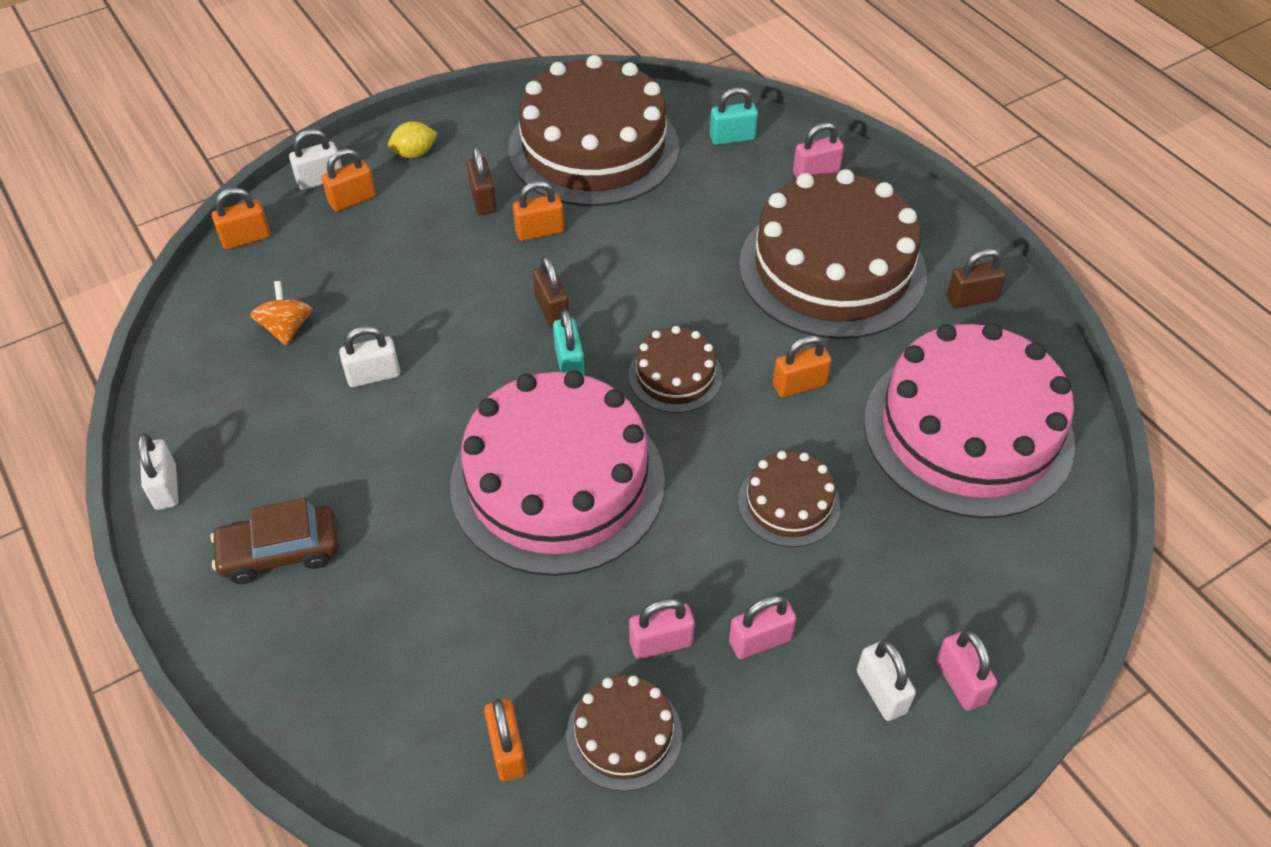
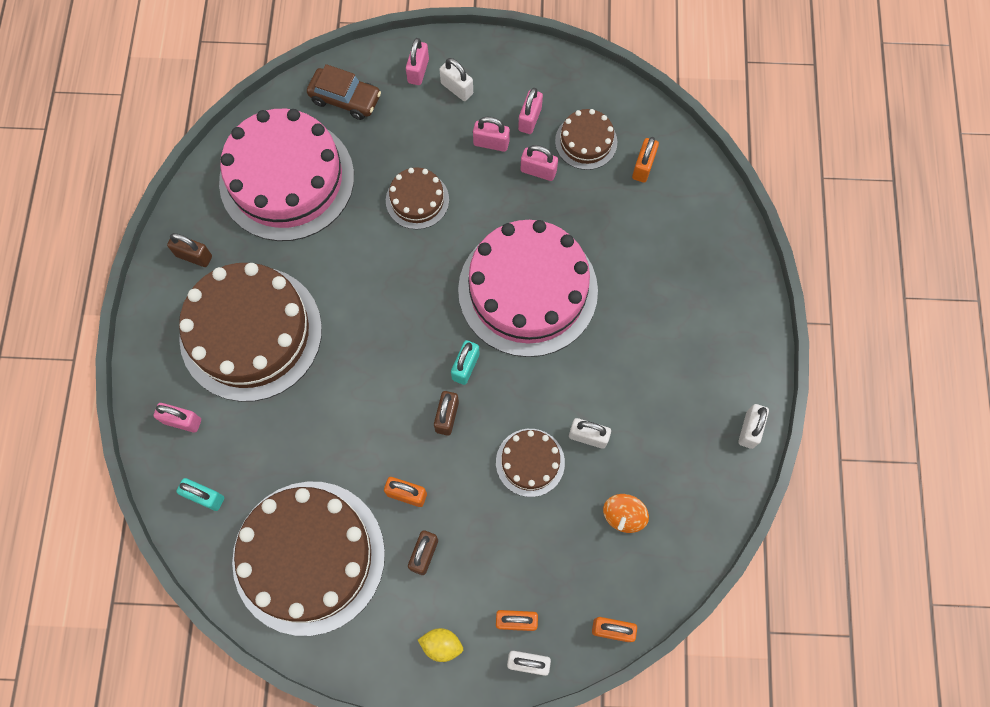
camera: 145 degrees left, 20 degrees up
(280, 552) = (702, 342): brown car -> brown car (345, 99)
(675, 375) = (411, 317): brown cake -> brown cake (530, 462)
(735, 714) = (529, 119): none -> pink padlock
(799, 385) = (347, 265): orange padlock -> none
(881, 692) = (457, 88): white padlock -> white padlock turned 60 degrees counterclockwise

